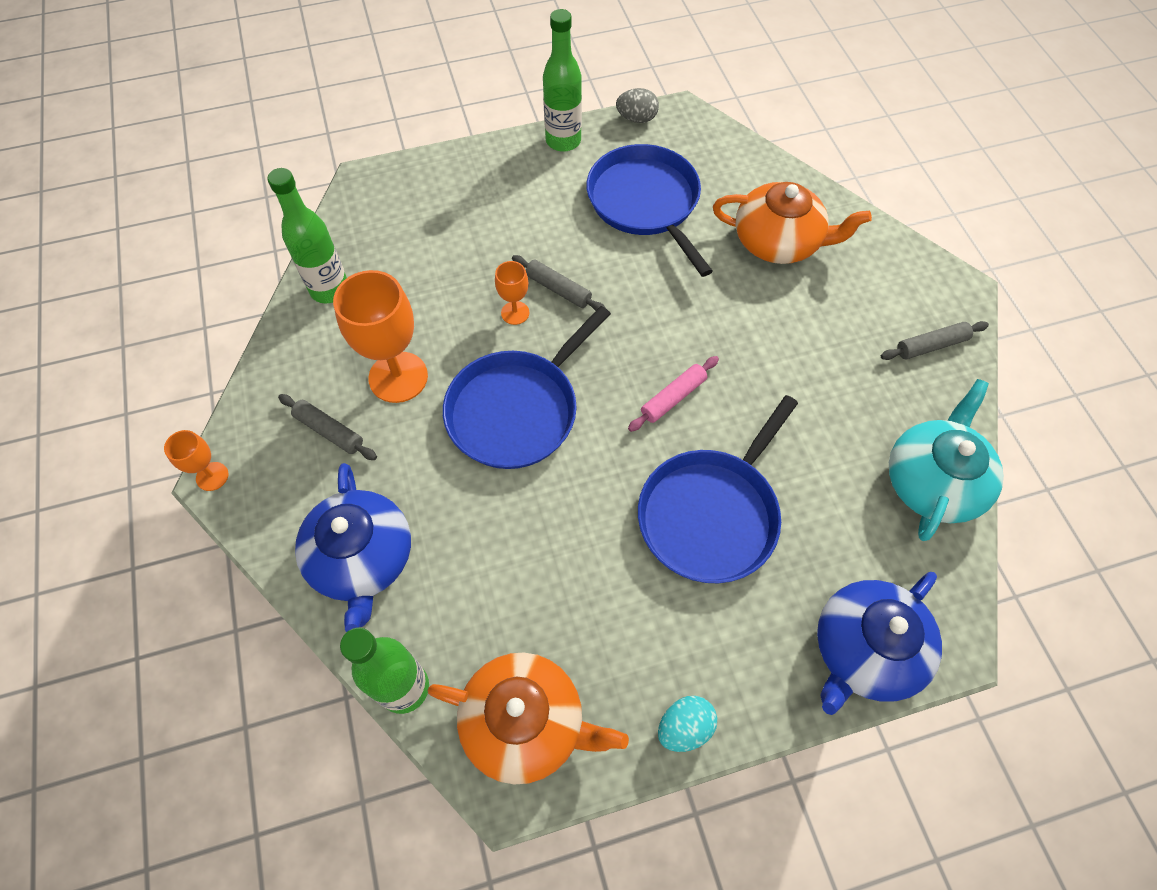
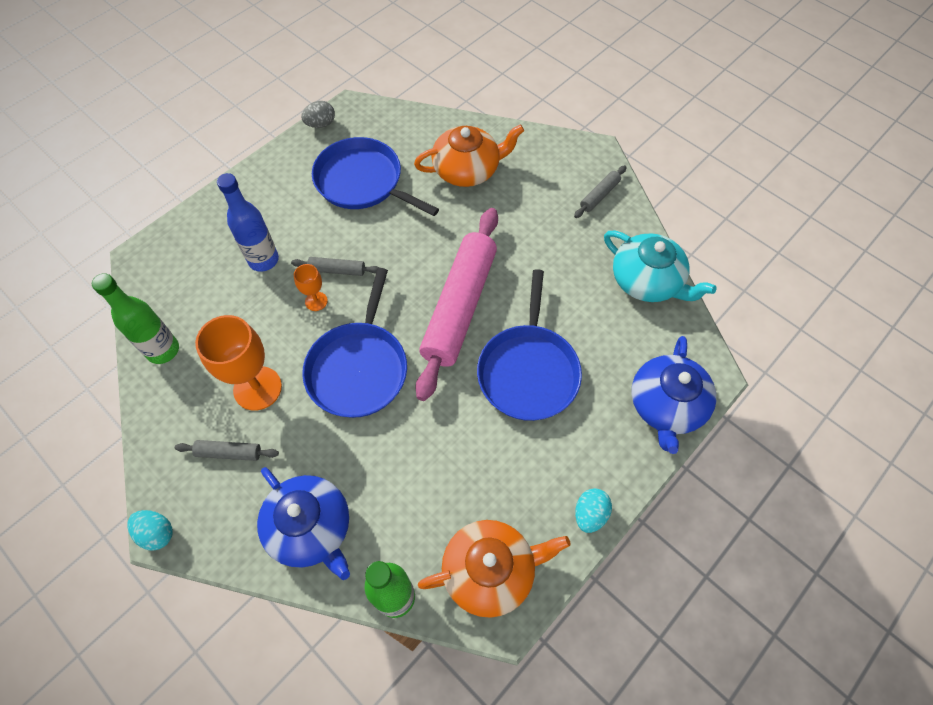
camera: 30 degrees left, 0 degrees up
(212, 476) = (157, 533): orange goblet -> turquoise egg
(486, 241) = (263, 260): none -> blue bottle
(563, 141) = (276, 162): green bottle -> none
(673, 398) = (460, 307): pink rolling pin -> pink rolling pin, size x2.44
(932, 481) = (647, 281): turquoise teapot -> turquoise teapot turned 135 degrees clockwise

